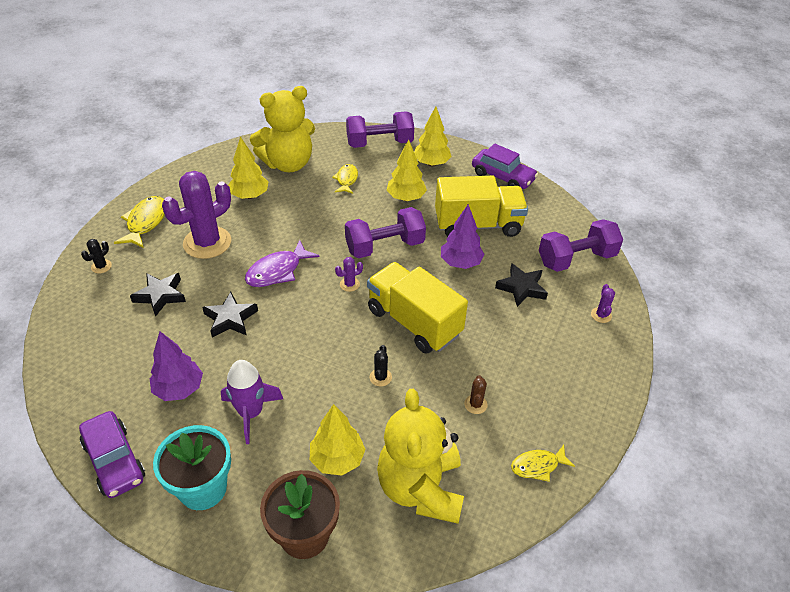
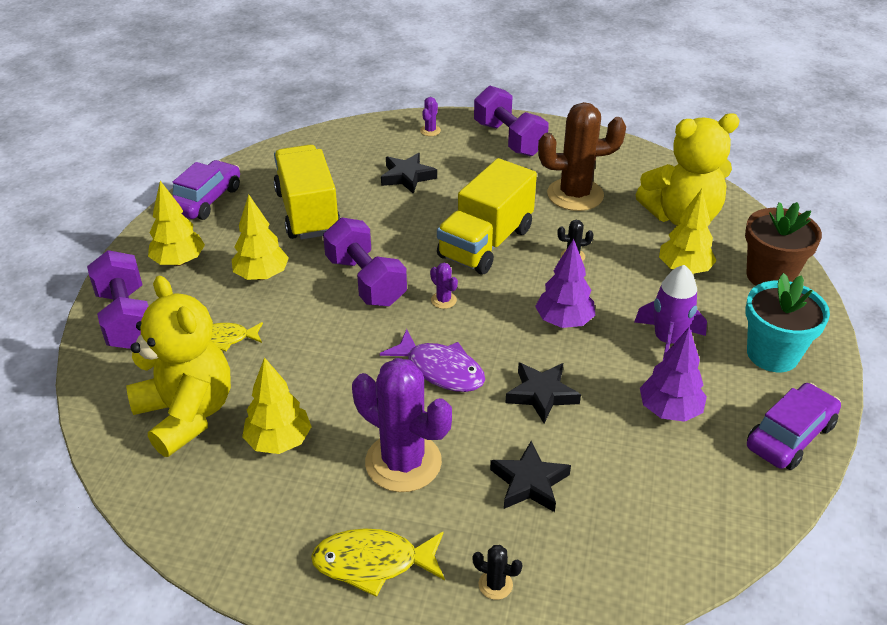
camera: 100 degrees left, 5 degrees down
(460, 263) = (380, 219): purple tree -> purple tree (564, 321)
(475, 404) = (575, 195): brown cactus -> brown cactus, size x2.49
(538, 466) = (621, 159): yellow fish -> none
(576, 259) = (352, 145): purple dumbbell -> purple dumbbell (509, 139)
(601, 315) = (430, 131): purple cactus -> purple cactus turned 60 degrees counterclockwise

